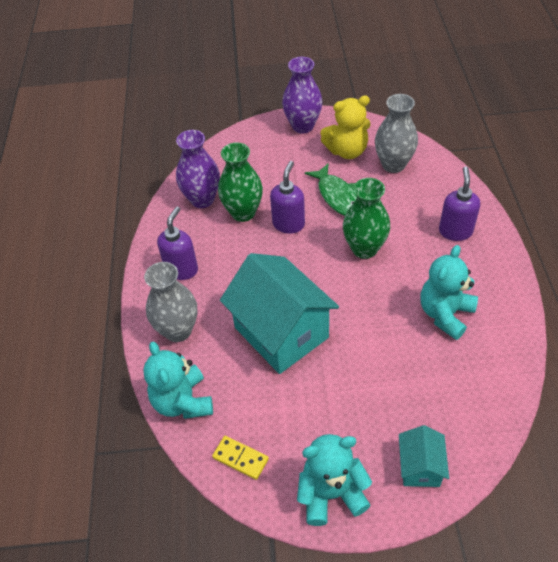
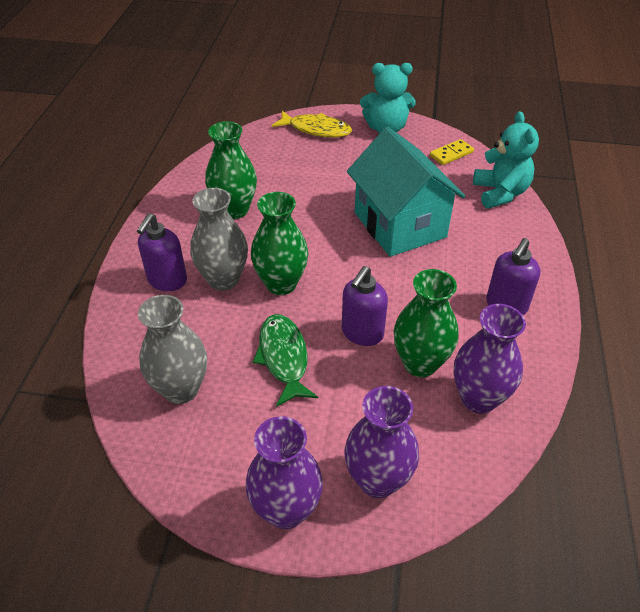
camera: 170 degrees left, 5 degrees down
(178, 330) = (507, 246): grey vase -> grey vase (223, 279)
(240, 458) = (451, 154): yellow domino -> yellow domino turned 75 degrees counterclockwise
(257, 147) = (378, 480): none -> purple vase
(347, 151) = (235, 432): yellow teddy bear -> none
(420, 467) = (316, 129): turquoise house -> yellow fish
(445, 314) = (234, 210): turquoise teddy bear -> green vase

